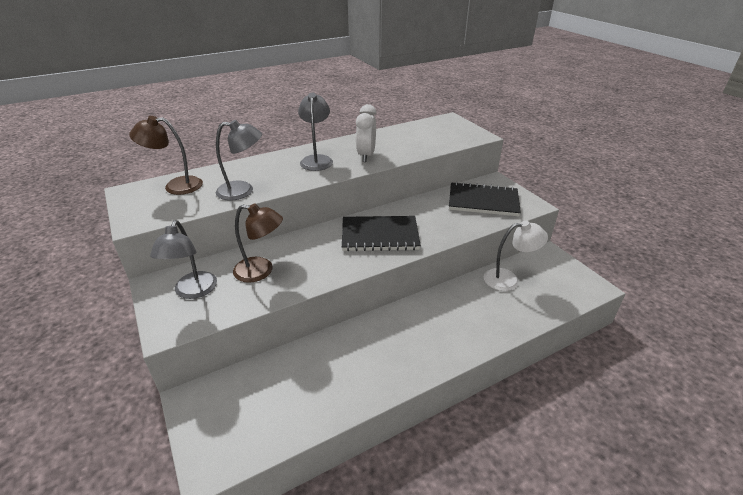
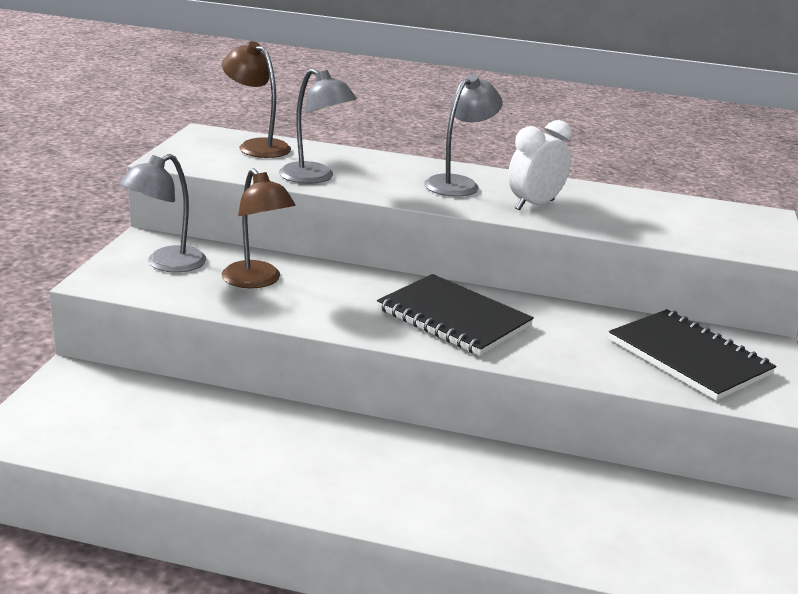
camera: 40 degrees right, 10 degrees down
(508, 279) = (623, 497): white lamp -> none

